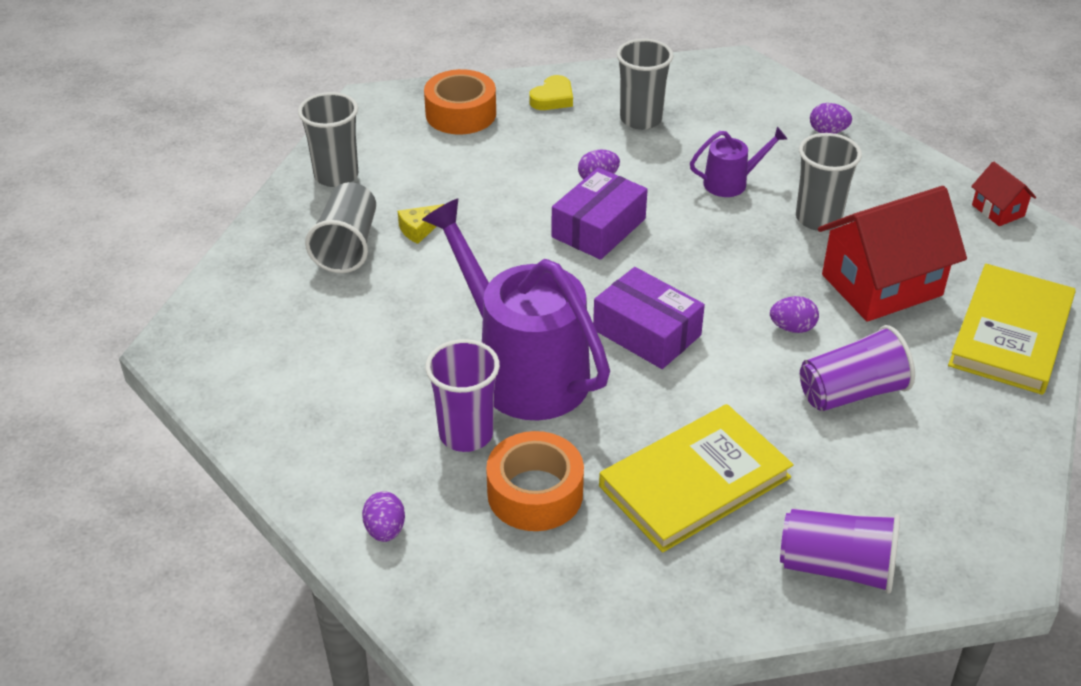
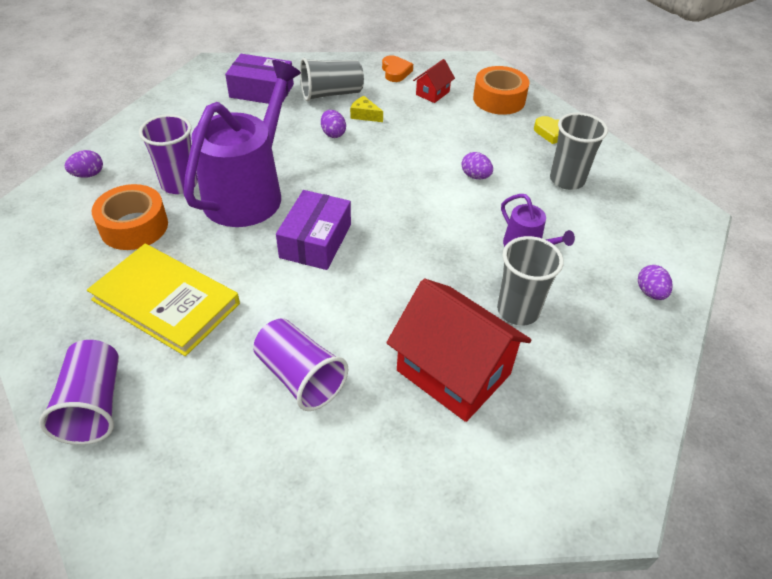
camera: 65 degrees right, 5 degrees up
(336, 176) = (395, 72): grey cup -> orange heart
(598, 228) = (419, 190): purple box -> purple box (261, 91)
(792, 328) = (363, 322): purple egg -> purple egg (333, 133)
(998, 210) = (633, 449): red house -> red house (432, 93)
(1011, 333) = (440, 490): yellow book -> none

